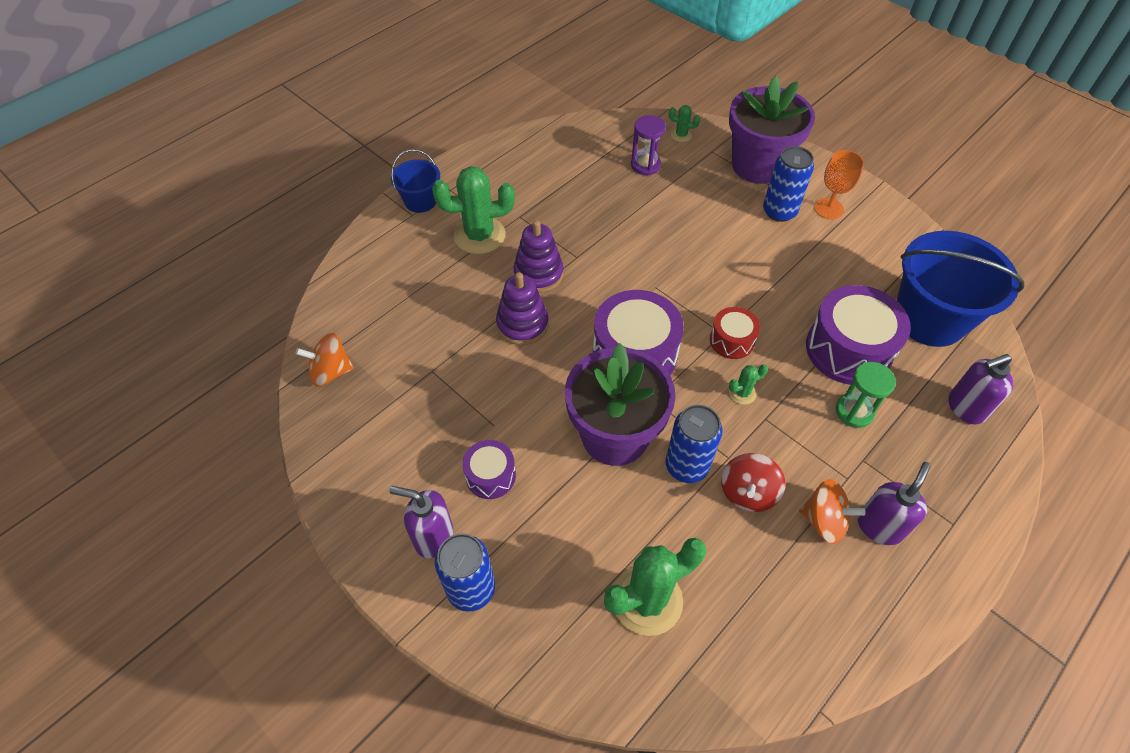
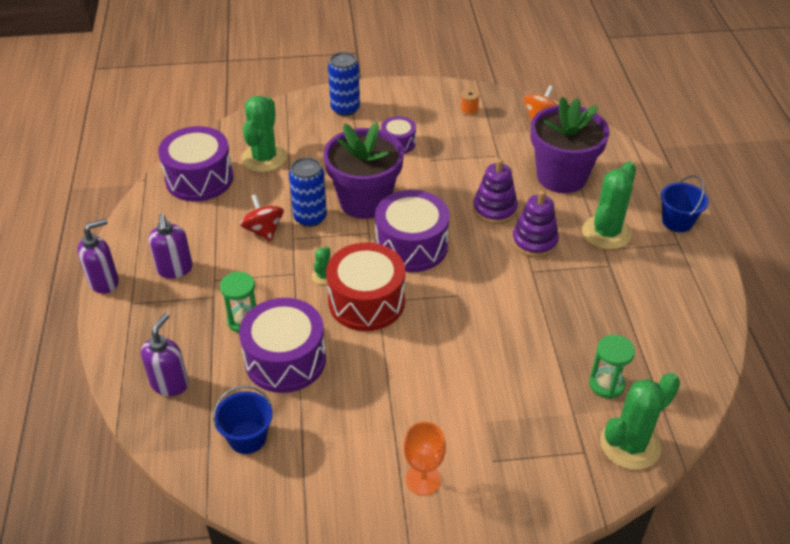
camera: 130 degrees right, 10 degrees down
(366, 448) = (469, 110): none -> orange spool
(433, 537) = (387, 109): purple soap dispenser -> purple soap dispenser (104, 282)
(645, 165) = (606, 384): purple hourglass -> green hourglass
(681, 135) = (630, 444): green cactus -> green cactus, size x2.19
(732, 340) = (366, 301): red drum -> red drum, size x1.87
(751, 642) = (199, 179): none -> purple drum
(757, 165) = (531, 472): purple flower pot -> purple flower pot (561, 176)
(779, 211) = (456, 437): blue can -> none
(824, 521) = (209, 249): orange spinning top -> none
(929, 318) = (247, 437): blue bucket -> blue bucket, size x0.52

